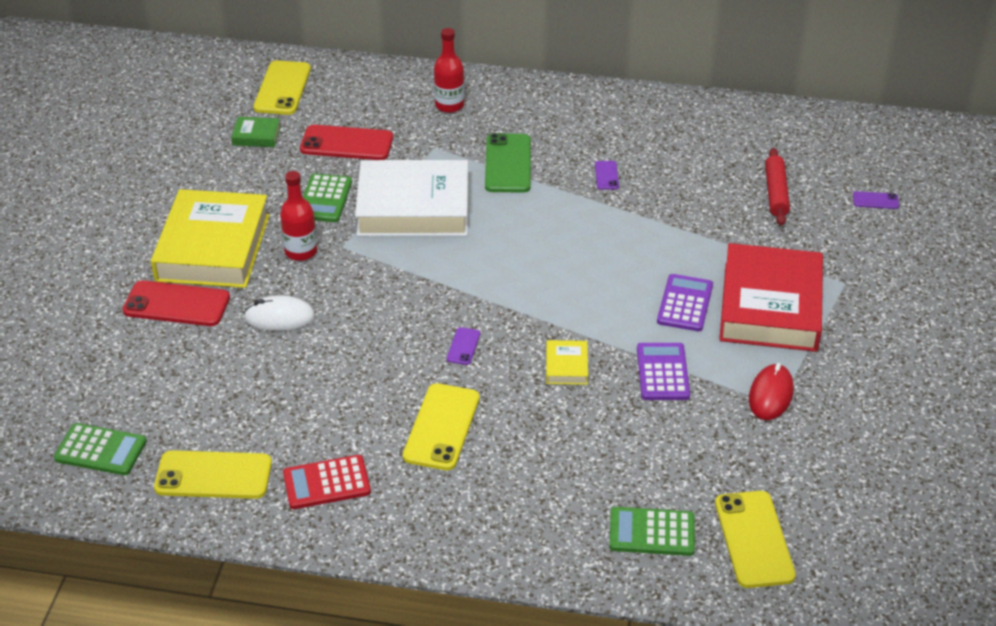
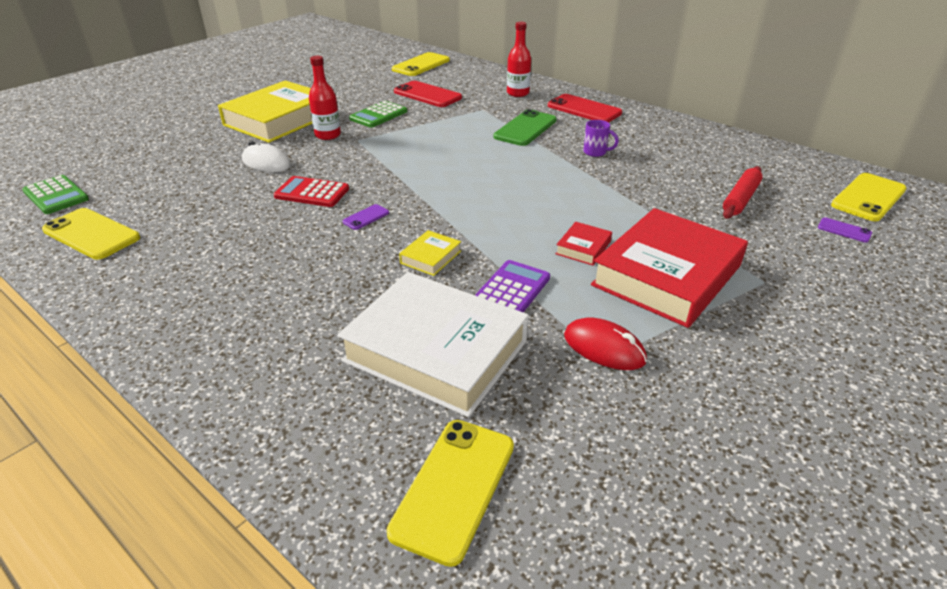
camera: 30 degrees right, 5 degrees down
(176, 304) = (217, 139): red phone -> red phone (584, 109)
(256, 136) = (377, 80): green book -> none
(326, 483) = (151, 268): red calculator -> red calculator (312, 193)
(413, 207) = (430, 133): white book -> white book (436, 351)
(442, 427) = (281, 263): yellow phone -> yellow phone (868, 197)
(606, 175) = (595, 152): purple phone -> purple mug
(652, 532) = (354, 426): green calculator -> none
(685, 303) = (583, 248): purple calculator -> red book
(770, 395) = (604, 348): red mouse -> red mouse turned 75 degrees clockwise

